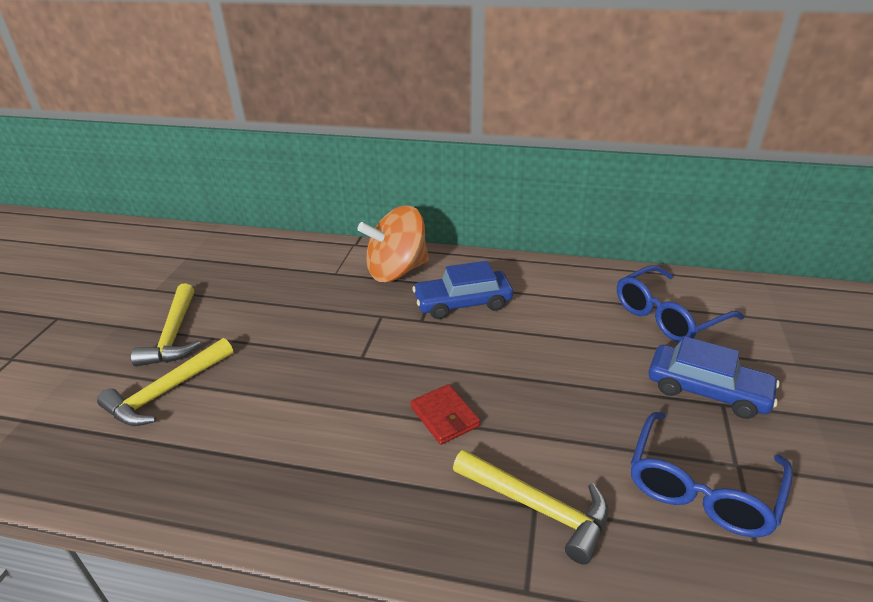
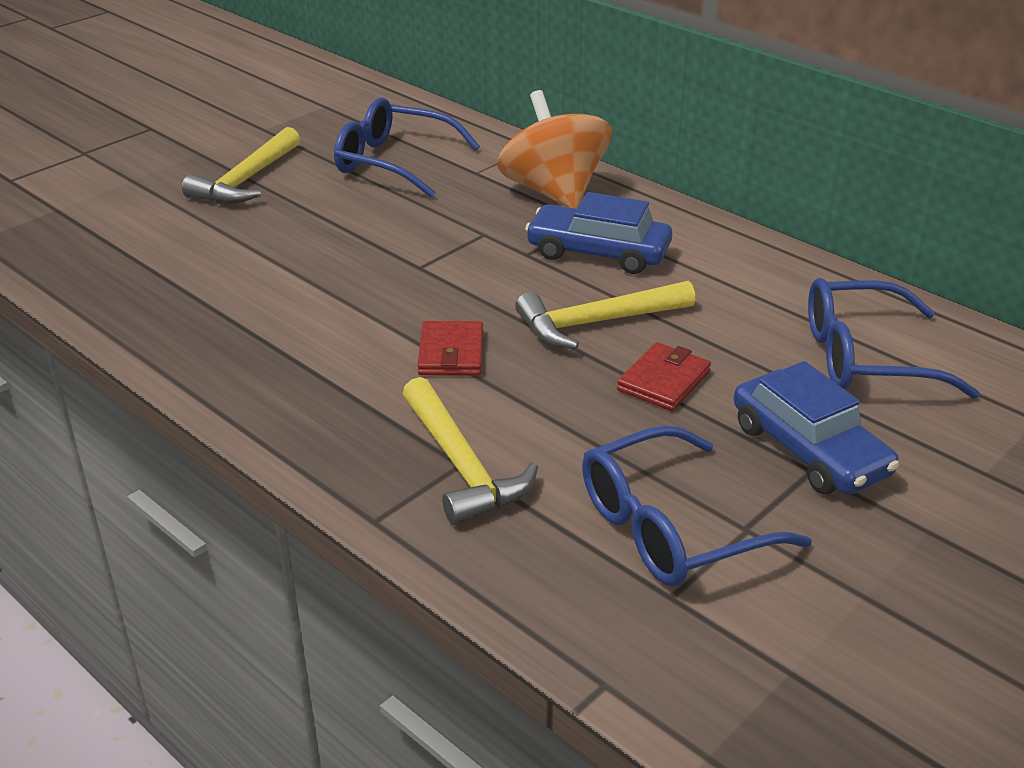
camera: 30 degrees right, 0 degrees up
(167, 391) = (197, 230): yellow hammer -> yellow hammer (597, 323)
(273, 284) = (394, 162): none -> blue glasses
(397, 271) = (554, 192): orange spinning top -> orange spinning top turned 60 degrees clockwise
(588, 378) = (663, 381): none -> red wallet

